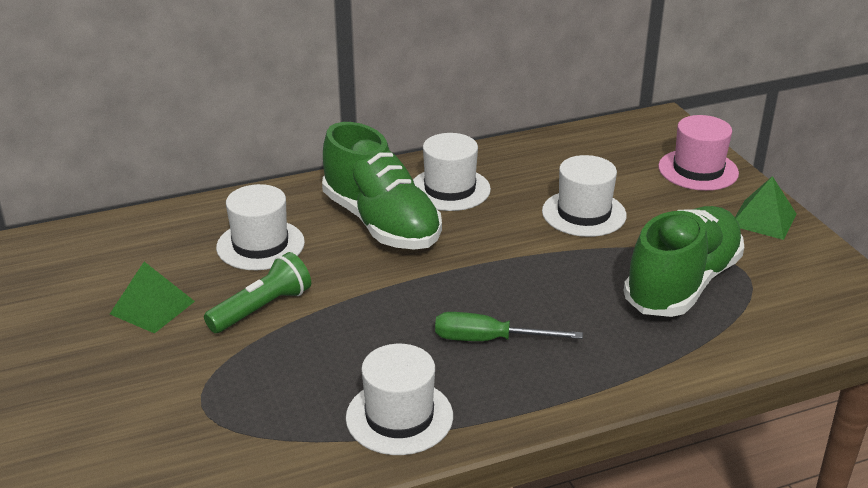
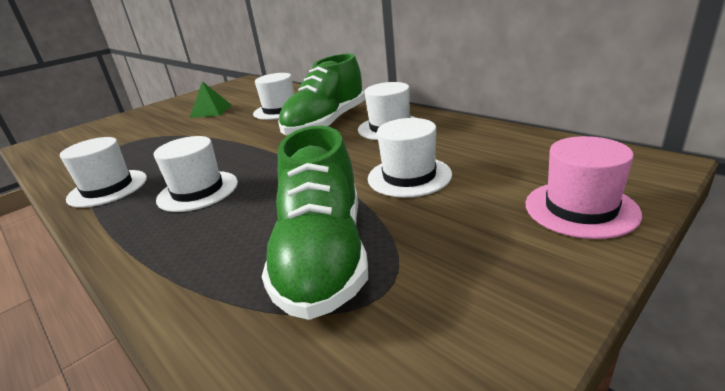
camera: 70 degrees right, 5 degrees down
(262, 308) = (217, 128): green flashlight -> none
(489, 340) = (198, 191): green screwdriver -> white hat
(682, 284) = (323, 256): green shoe -> green shoe turned 75 degrees clockwise
(763, 219) = (527, 283): green pyramid -> none

